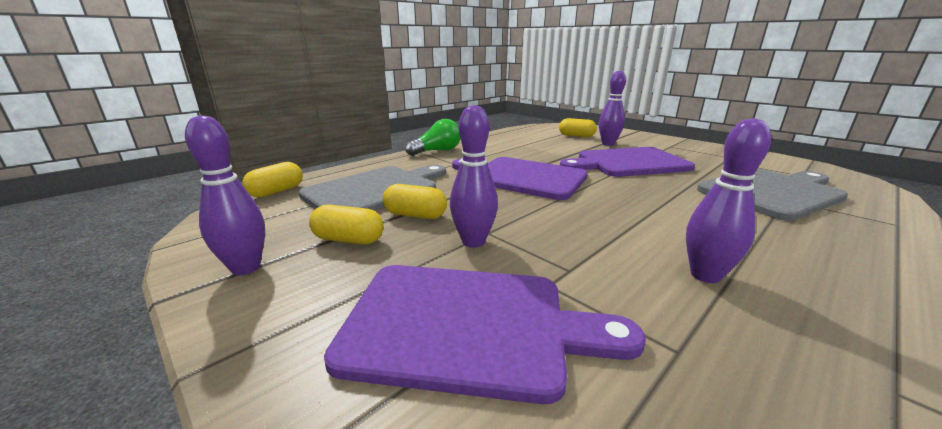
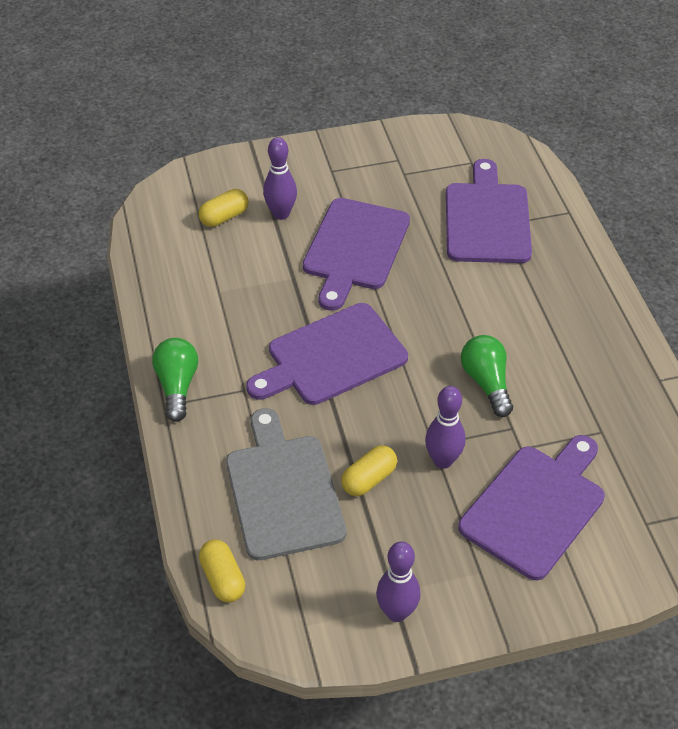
camera: 60 degrees left, 25 degrees up
(349, 240) = (388, 539): yellow capsule -> none
(603, 238) = (486, 383): none -> green light bulb
(705, 275) = (557, 367): purple bowling pin -> none
(773, 192) = (487, 219): grey cutting board -> purple cutting board

